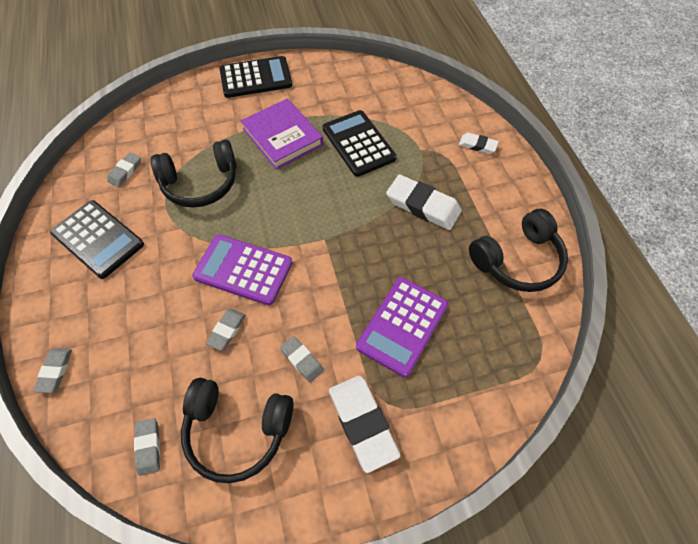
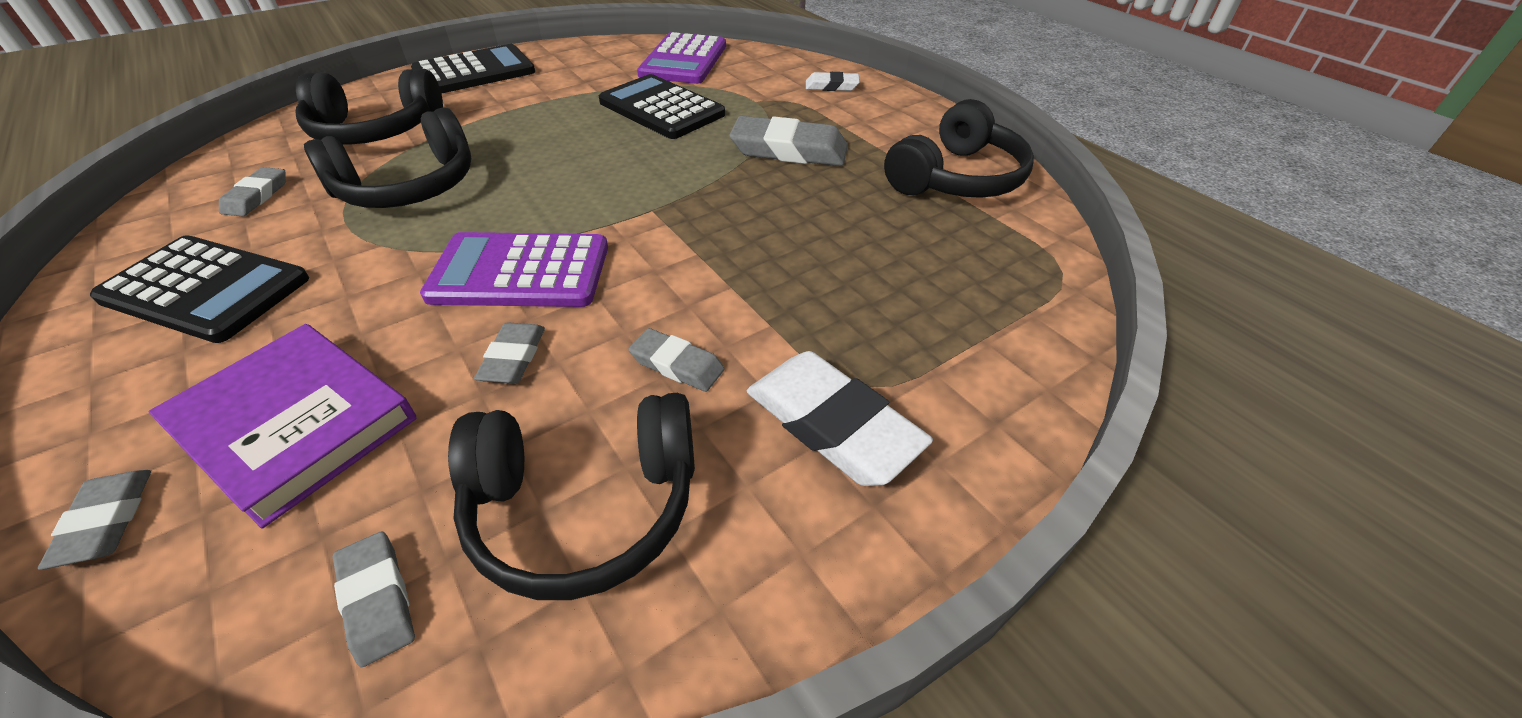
camera: 20 degrees left, 15 degrees down
(191, 126) = (376, 130): none -> black headphones
(282, 137) = (538, 119): purple book -> purple book (295, 424)
(402, 326) = (832, 281): purple calculator -> purple calculator (684, 60)
(423, 205) = (789, 150): white eraser -> grey eraser

